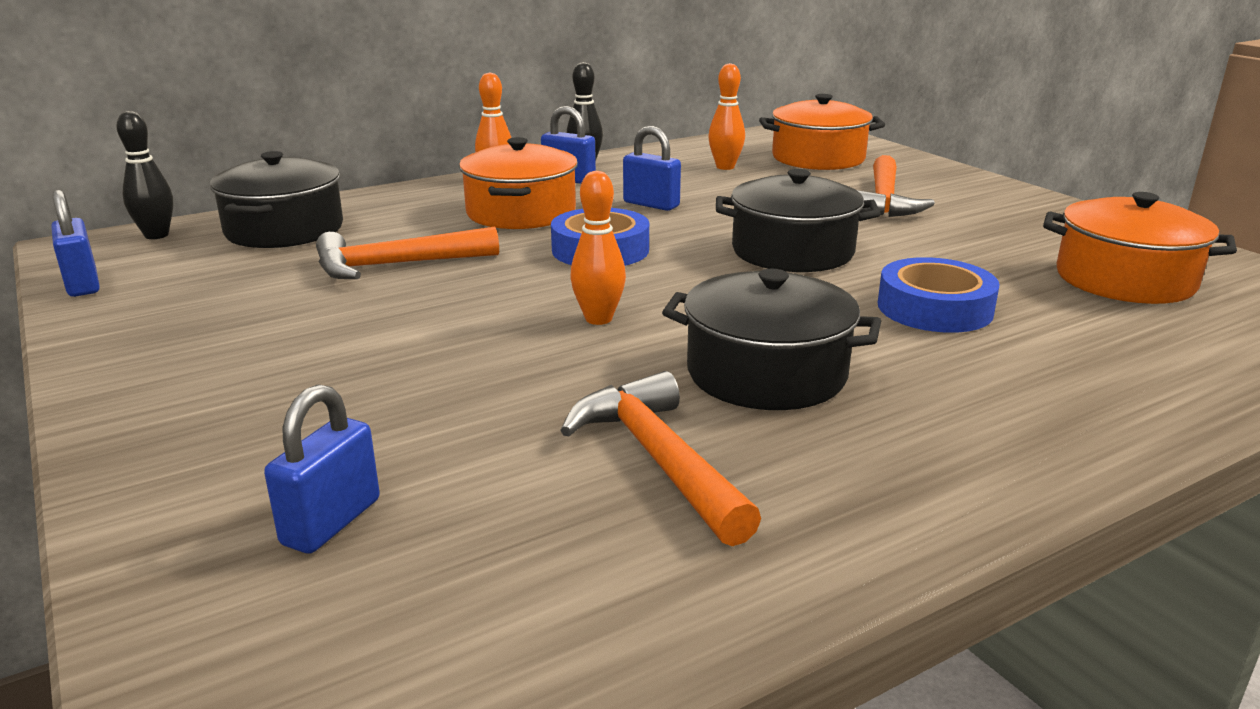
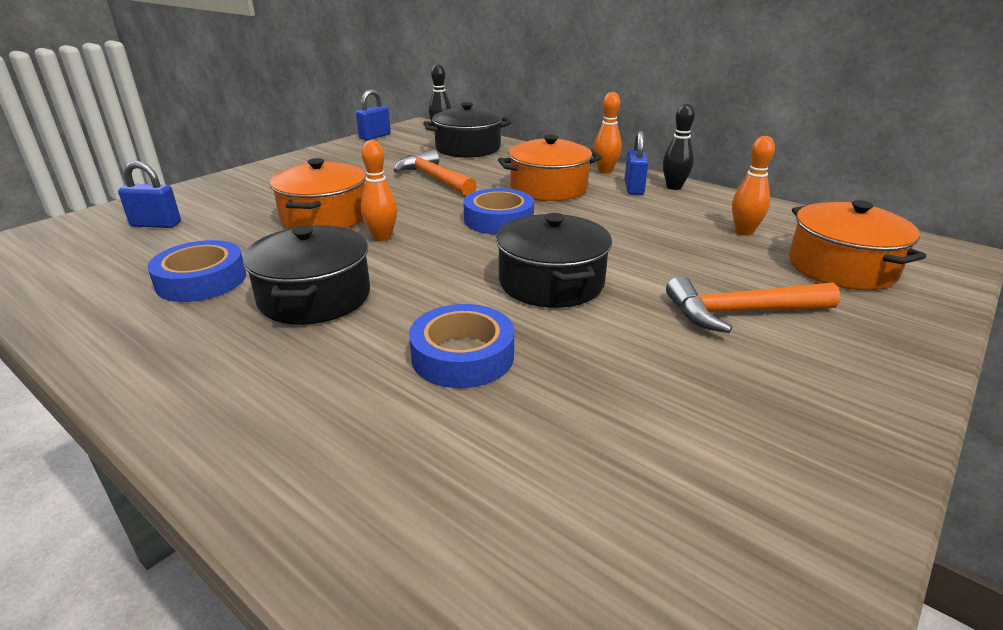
camera: 70 degrees right, 5 degrees up
(651, 204) = (609, 220): blue padlock -> none
(659, 460) = (201, 280): orange hammer -> blue tape
(1124, 280) = (626, 485): orange pot -> orange pot (324, 217)

